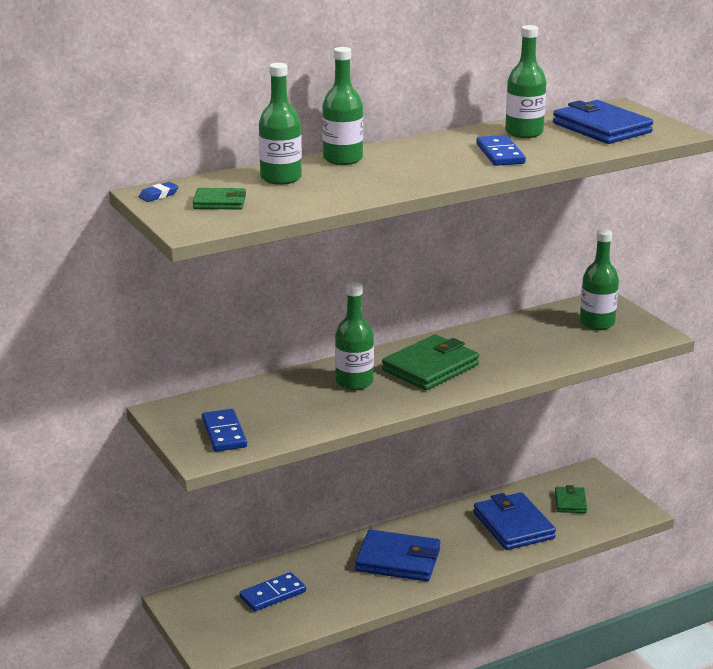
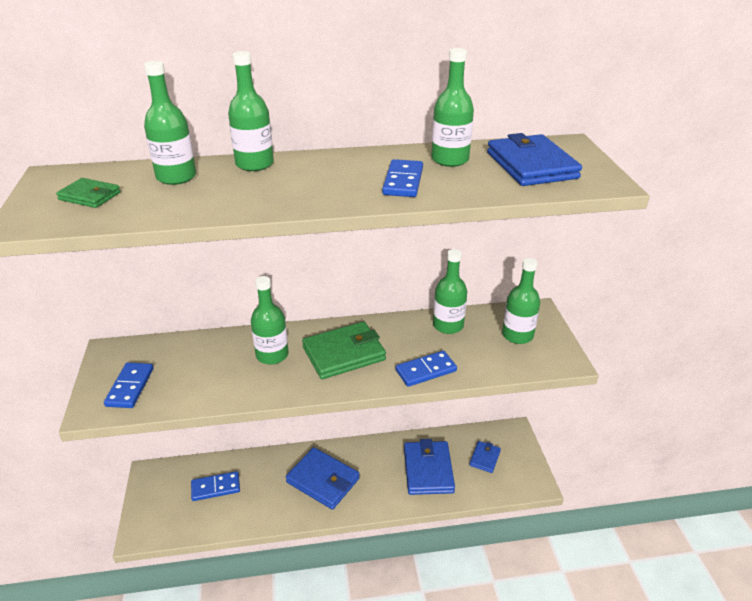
camera: 20 degrees right, 10 degrees up
(158, 195) = (54, 178): blue eraser -> none
(520, 327) = (448, 325): none -> green bottle
(526, 365) = (426, 371): none -> blue domino
(570, 502) = (485, 458): green wallet -> blue wallet

